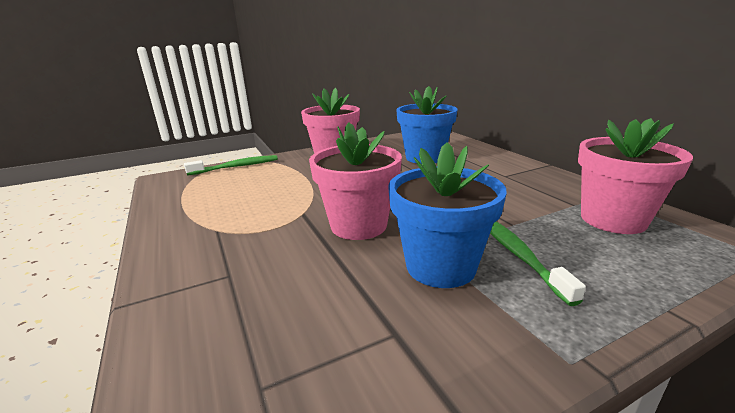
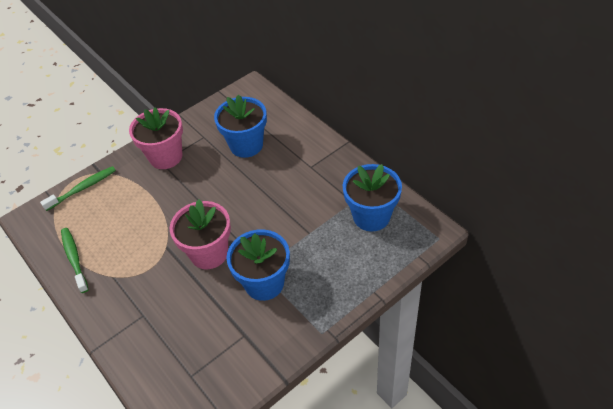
camera: 10 degrees left, 25 degrees up
(518, 255) = (308, 264): green toothbrush -> green toothbrush (74, 259)
(612, 219) = (371, 216): pink flower pot -> blue flower pot

